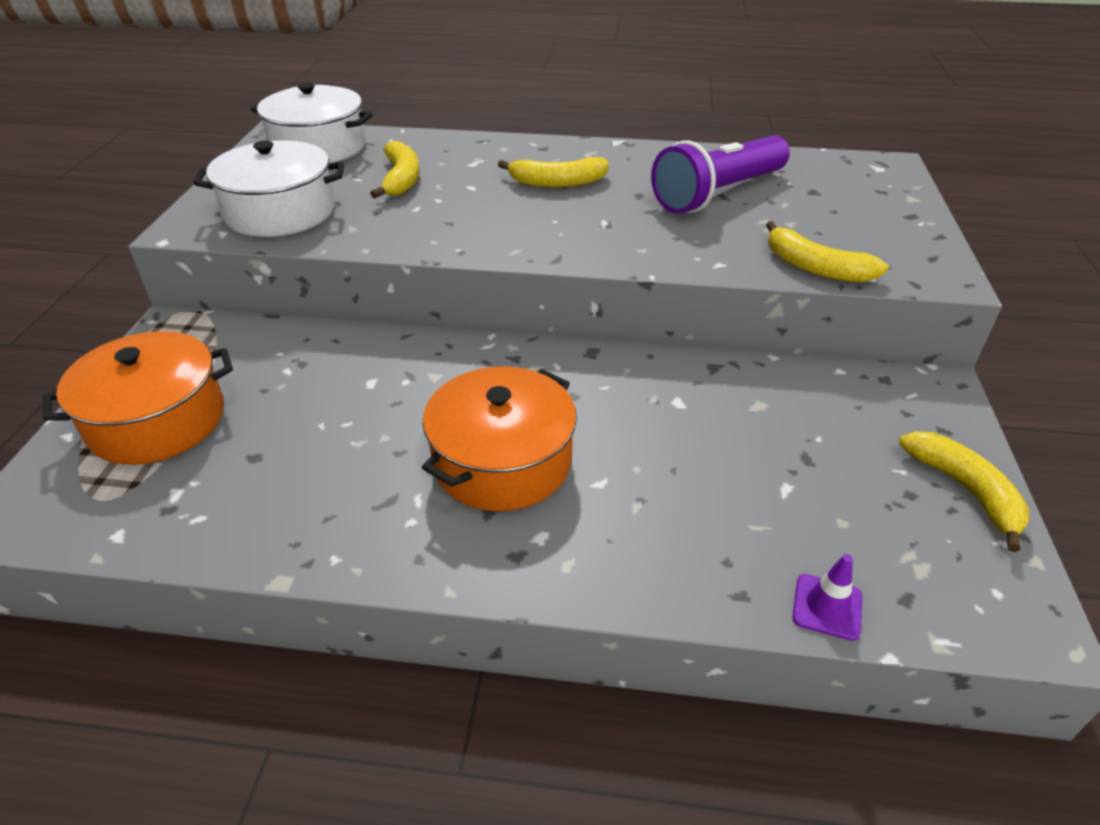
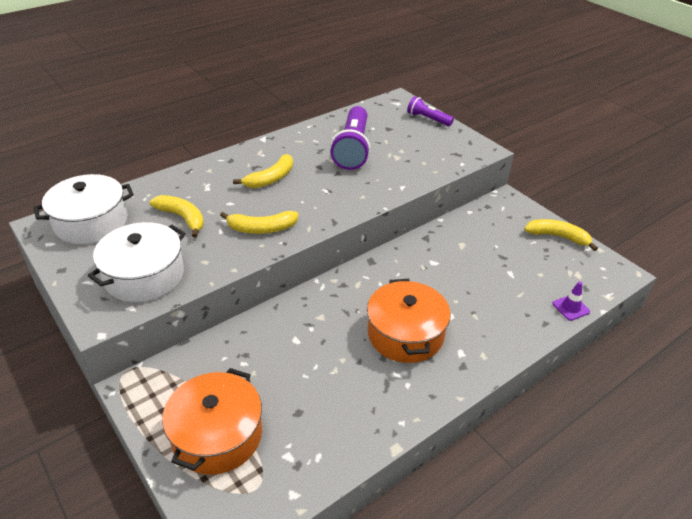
camera: 45 degrees left, 0 degrees up
(815, 268) = (438, 169): yellow banana -> yellow banana (261, 228)
(901, 203) = (428, 119): none -> purple flashlight

